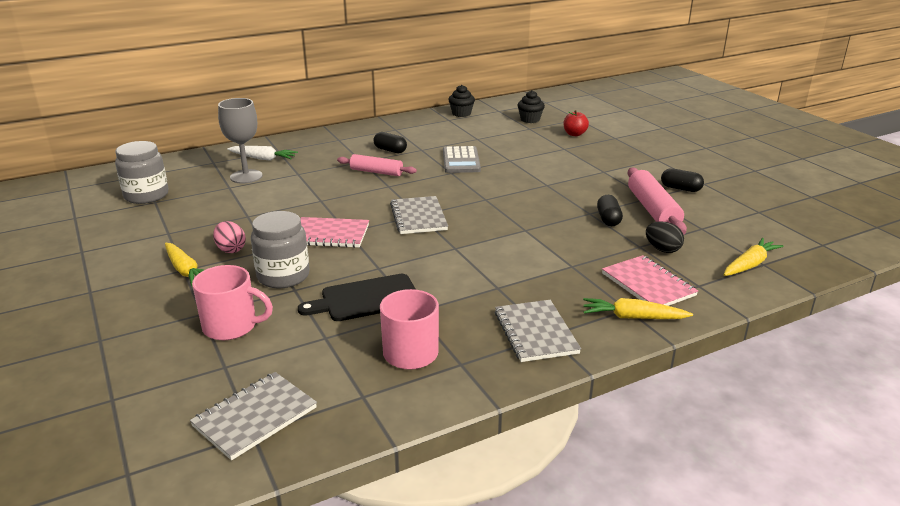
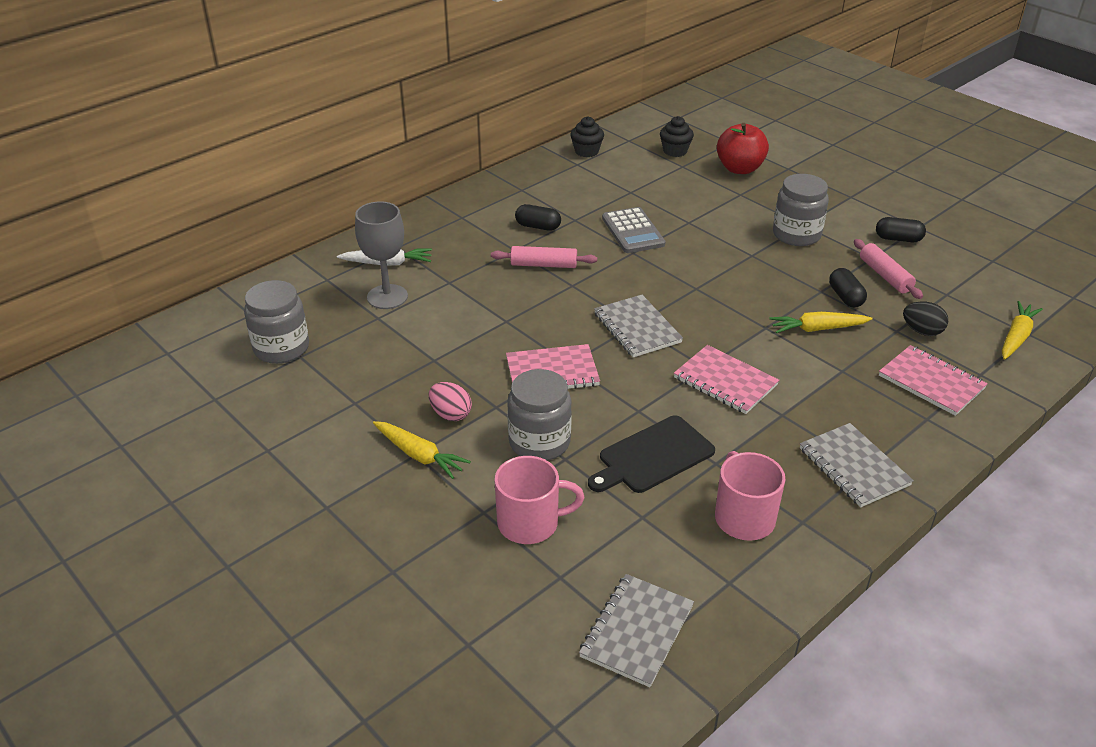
camera: 15 degrees left, 10 degrees up
(465, 259) = (725, 381): none -> pink notebook
(574, 134) = (739, 169): red apple -> red apple, size x1.65
(593, 177) = (796, 234): none -> grey jar
(633, 317) = (938, 428): yellow carrot -> yellow carrot (818, 329)
(653, 210) = (885, 276): pink rolling pin -> pink rolling pin, size x0.66

